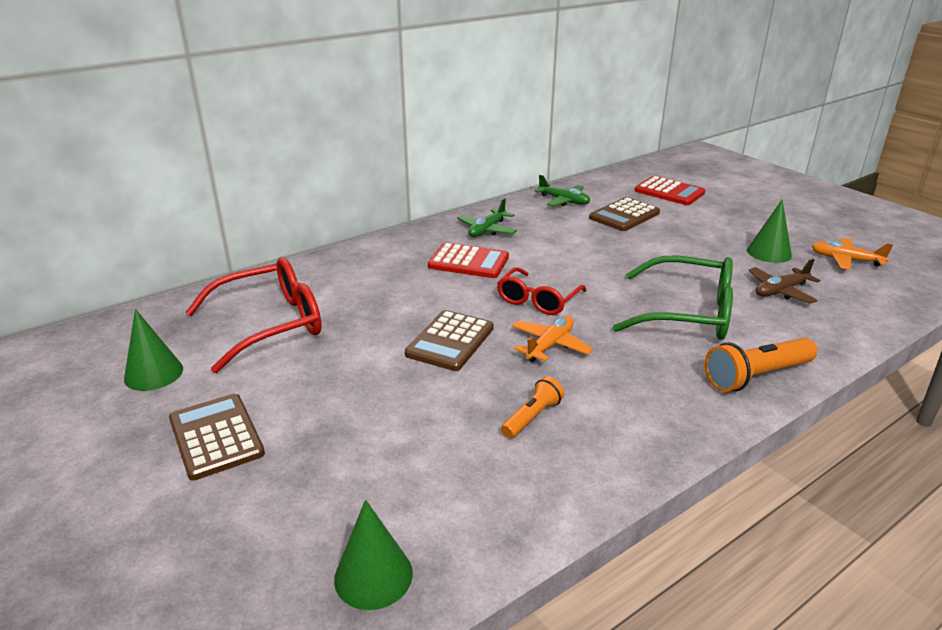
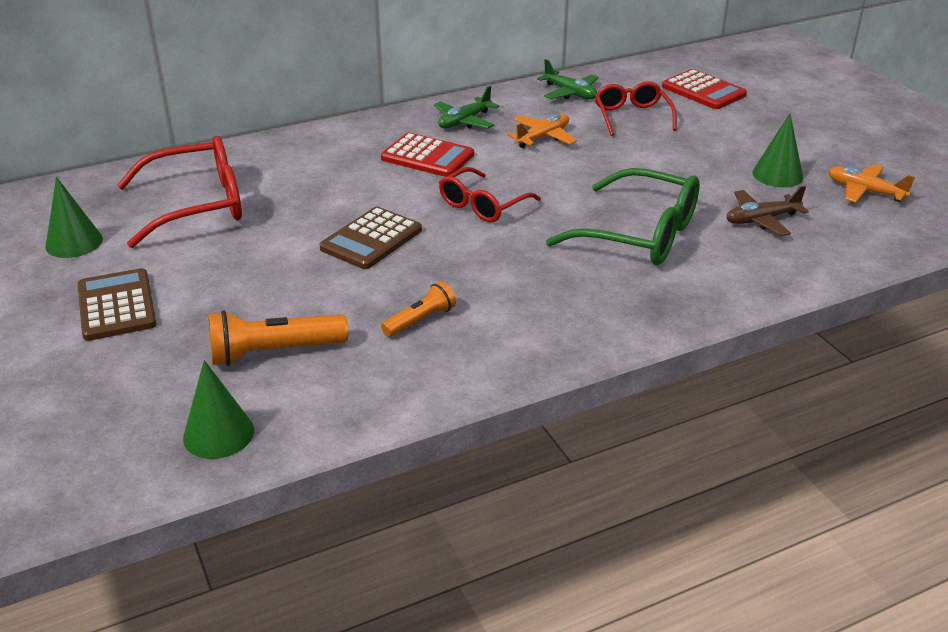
camera: 10 degrees right, 5 degrees up
(550, 345) = (472, 253): orange plane -> orange plane (543, 137)
(624, 215) = (632, 116): brown calculator -> red glasses
(756, 376) = (674, 306): orange flashlight -> orange flashlight (274, 352)

